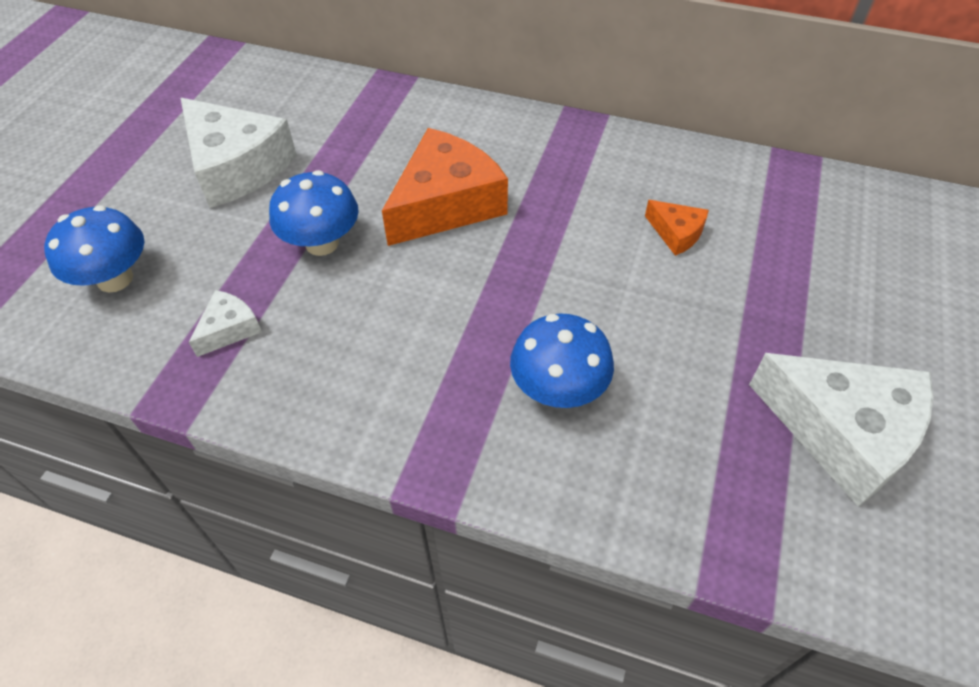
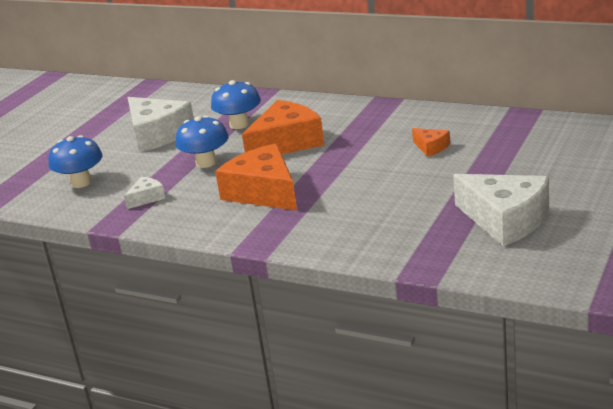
camera: 10 degrees right, 25 degrees down
(427, 327) = (264, 192): none -> orange cheese
(558, 389) = (337, 211): blue mushroom -> blue mushroom (239, 124)

